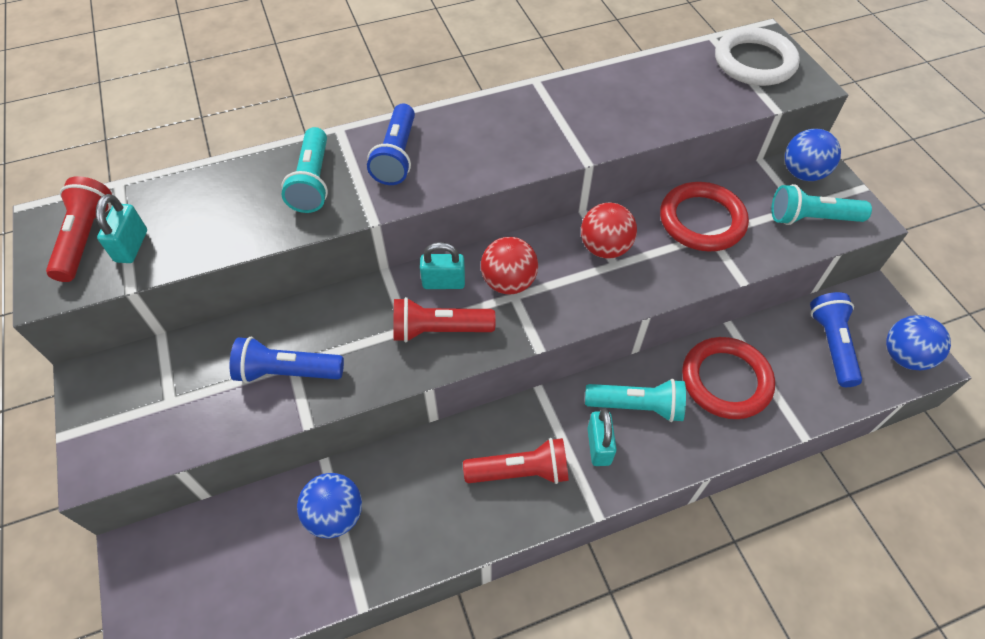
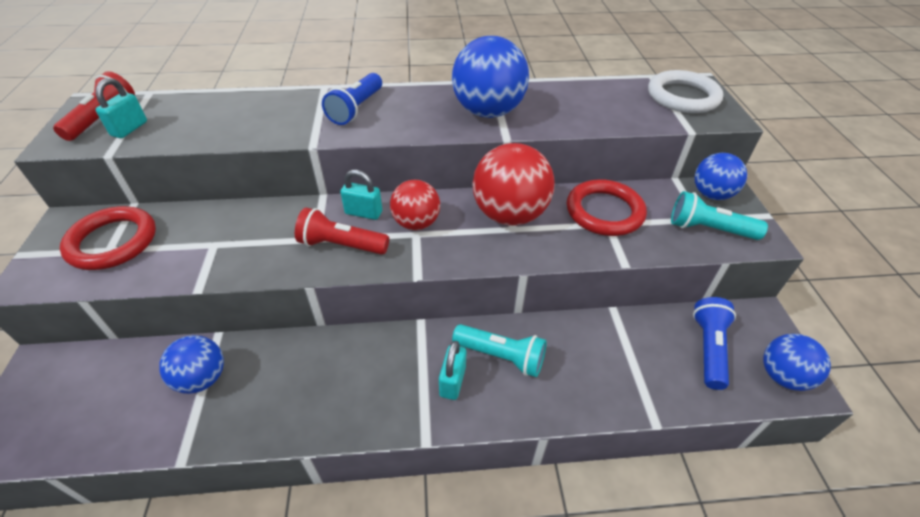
camera: 15 degrees right, 10 degrees down
(287, 372) = (206, 249): blue flashlight -> none
(313, 182) = (284, 114): turquoise flashlight -> none
(520, 471) = (373, 384): red flashlight -> none
(552, 129) = (488, 112): none -> blue ball
(604, 248) = (509, 215): red ball -> red ball, size x1.62
(726, 380) = (593, 355): red ring -> red ring (112, 242)

